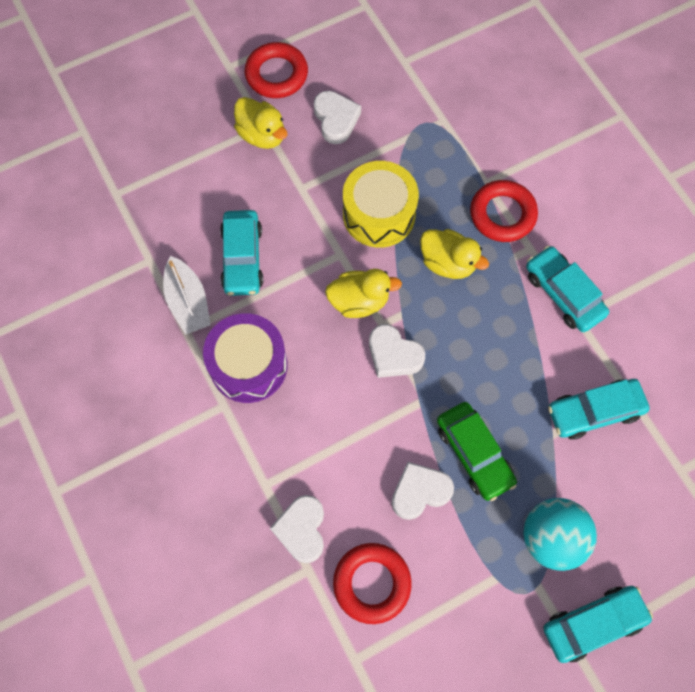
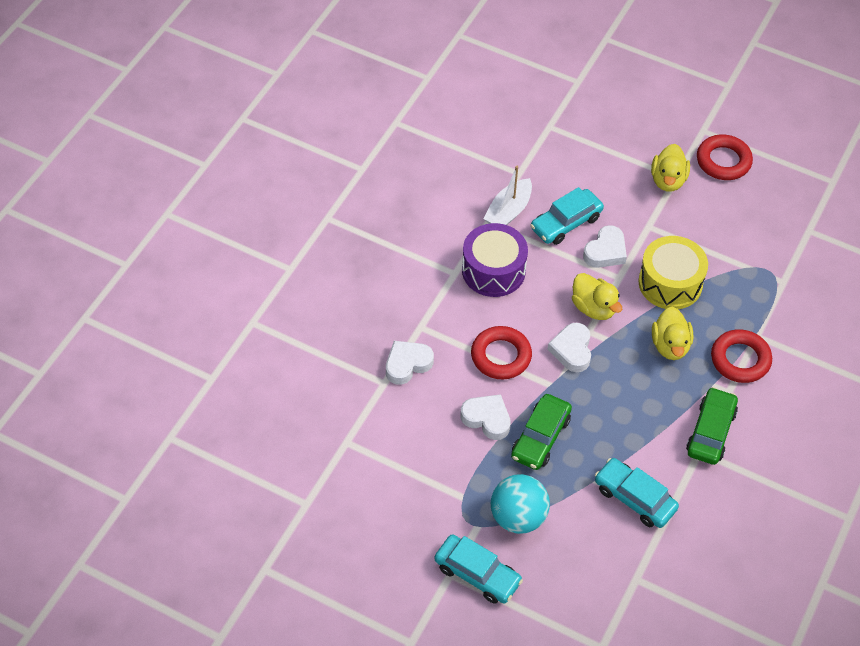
camera: 55 degrees right, 15 degrees down
(336, 120) = (721, 216): white heart -> white heart (605, 251)
(372, 583) = (403, 424): red ring -> red ring (501, 356)
(563, 294) = (710, 432): turquoise car -> green car

